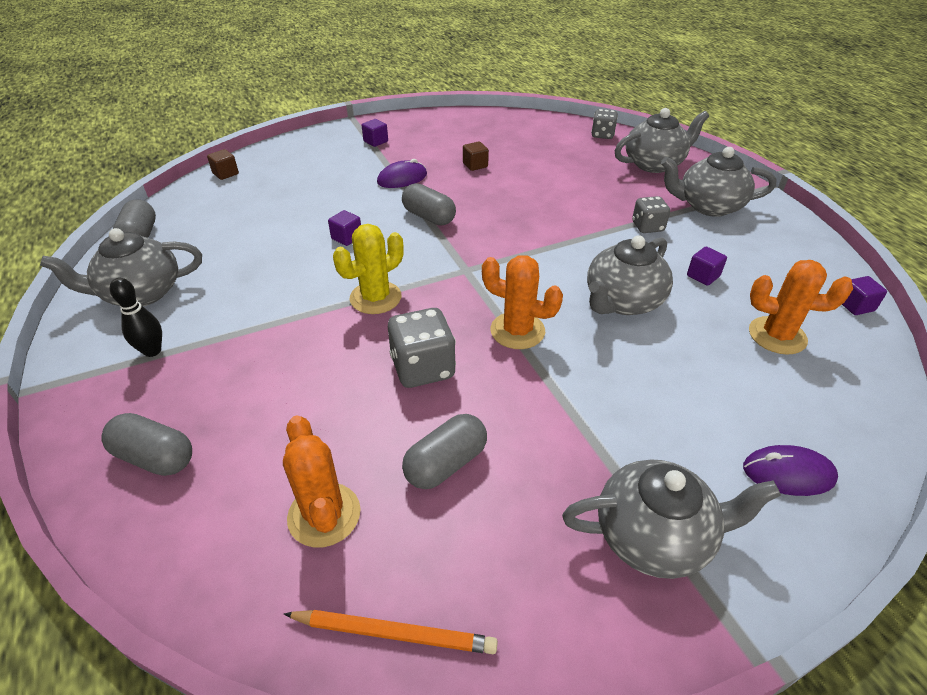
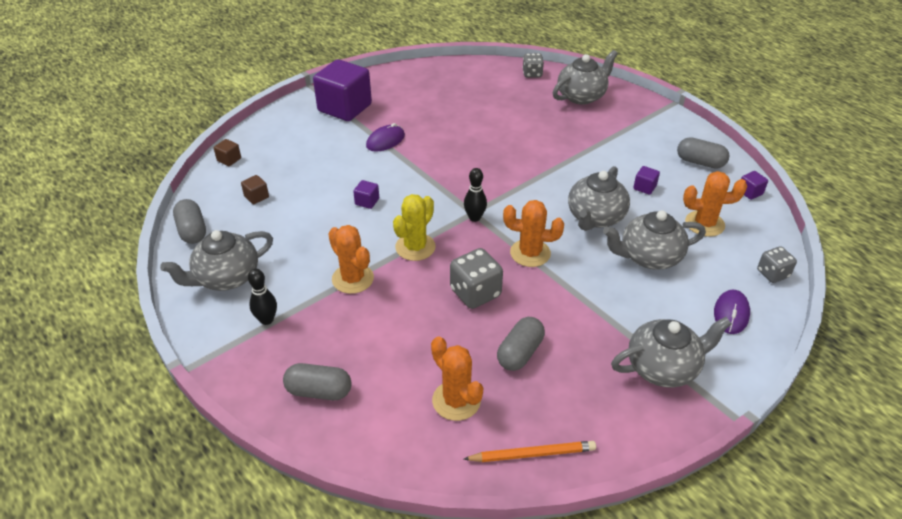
camera: 15 degrees left, 0 degrees up
(281, 321) = (353, 279): none -> orange cactus
(375, 141) = (345, 108): purple cube -> purple cube, size x2.47
(429, 217) = (424, 172): grey capsule -> grey capsule (700, 162)
(465, 276) = (474, 218): none -> black bowling pin
(475, 165) = (440, 119): brown cube -> brown cube (256, 197)
(647, 227) = (594, 153): grey dice -> grey dice (772, 274)
(708, 206) = (633, 128): grey teapot -> grey teapot (649, 257)
(788, 473) = (731, 314): purple mouse -> purple mouse turned 60 degrees counterclockwise

